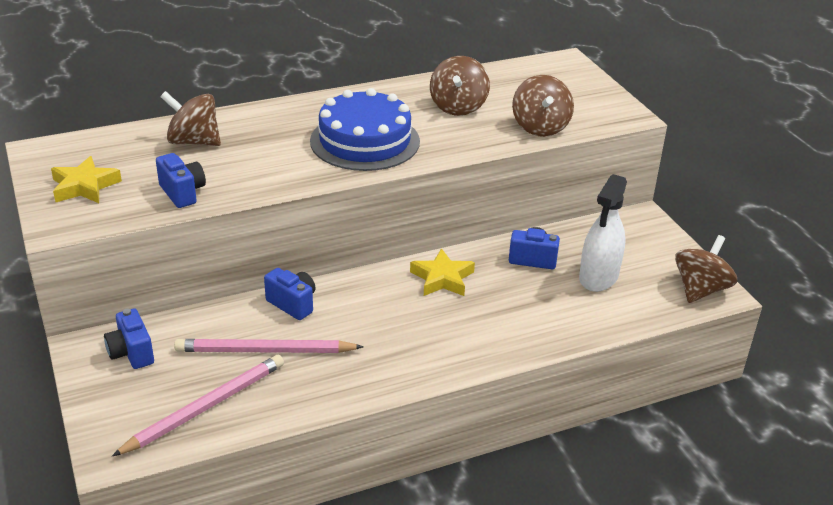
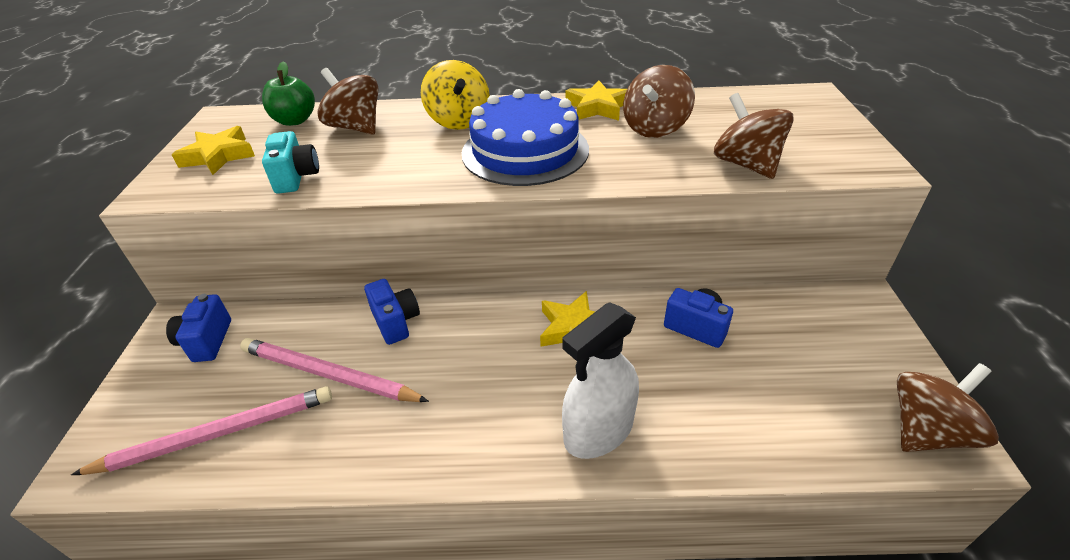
camera: 25 degrees right, 5 degrees up
(125, 143) = (295, 120): none -> green apple
(182, 193) = (296, 177): blue camera -> turquoise camera
(286, 122) = (458, 120): none -> yellow spinning top
(400, 94) = (597, 107): none -> yellow star
(540, 127) = (746, 164): brown spinning top -> brown spinning top turned 135 degrees clockwise
(598, 277) = (776, 373): white spray bottle -> white spray bottle (598, 431)

